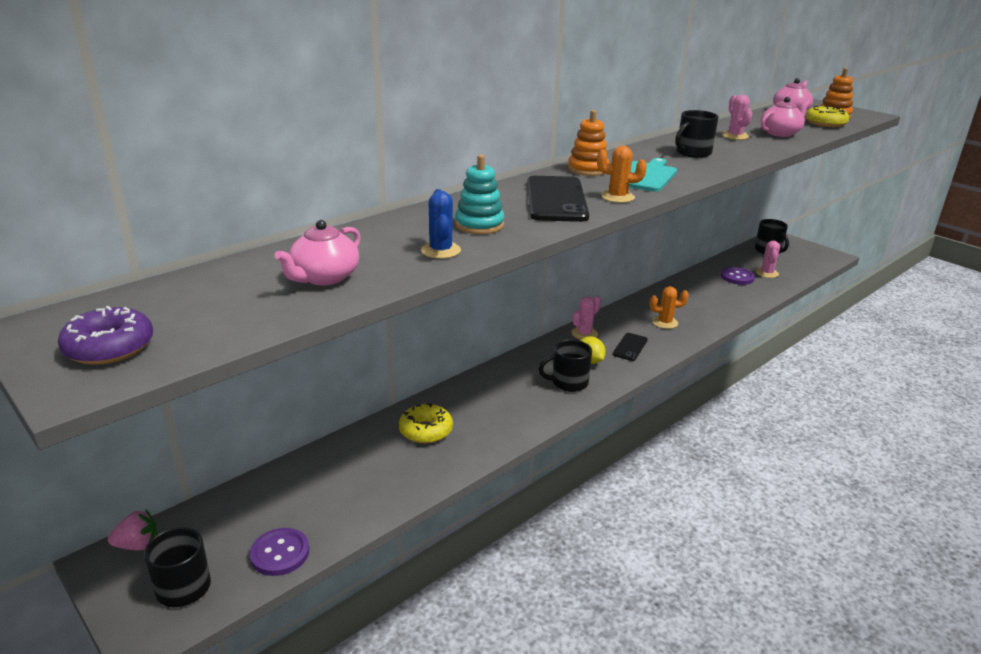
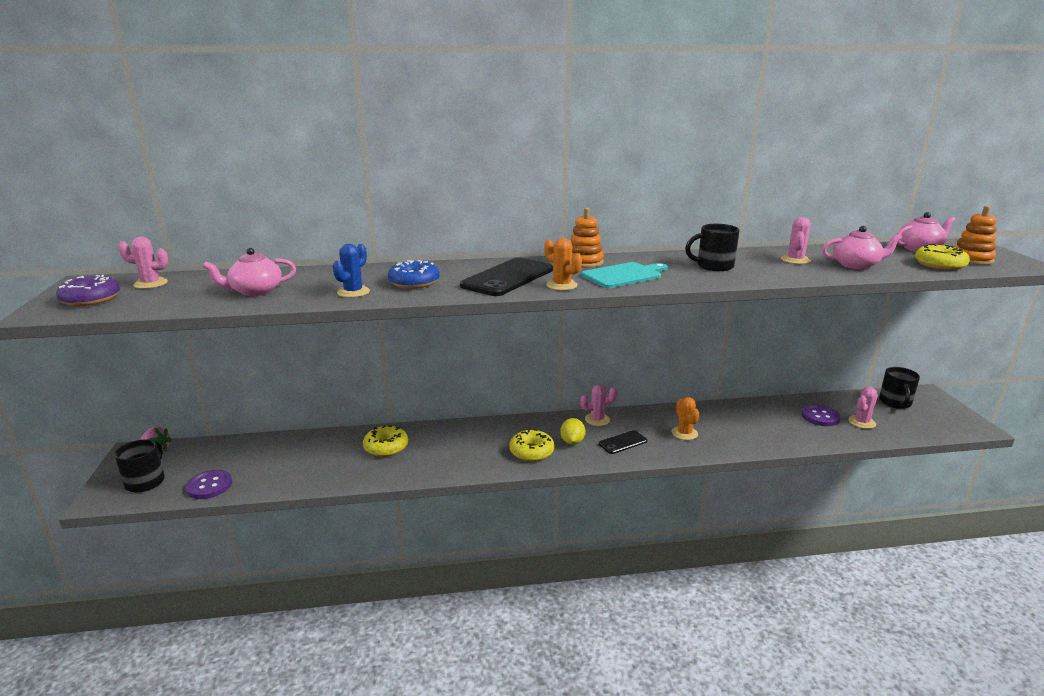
camera: 35 degrees right, 5 degrees down
(151, 304) = (150, 284): none -> pink cactus
(479, 225) = (414, 282): turquoise stacking toy -> blue donut
(568, 383) = (531, 451): black mug -> yellow donut
(665, 322) = (684, 433): orange cactus -> orange cactus turned 45 degrees clockwise

